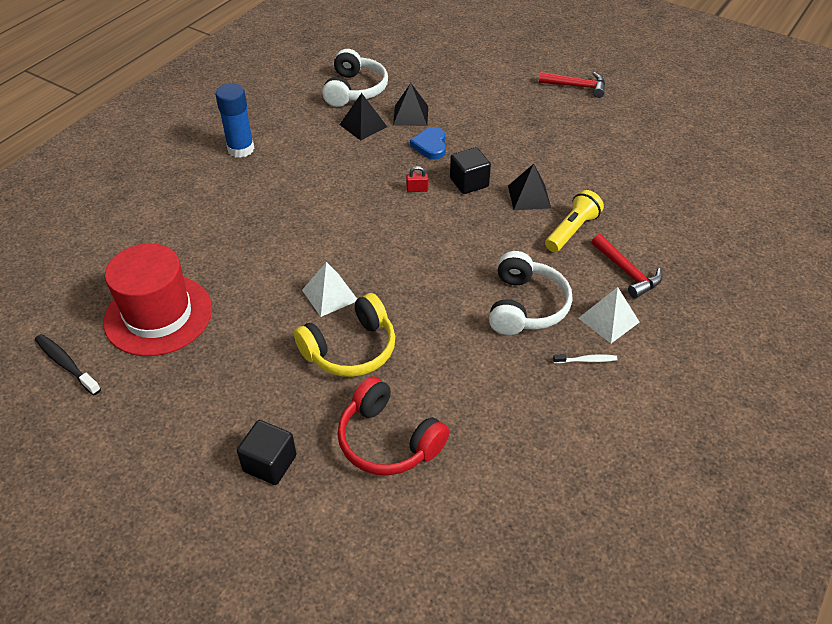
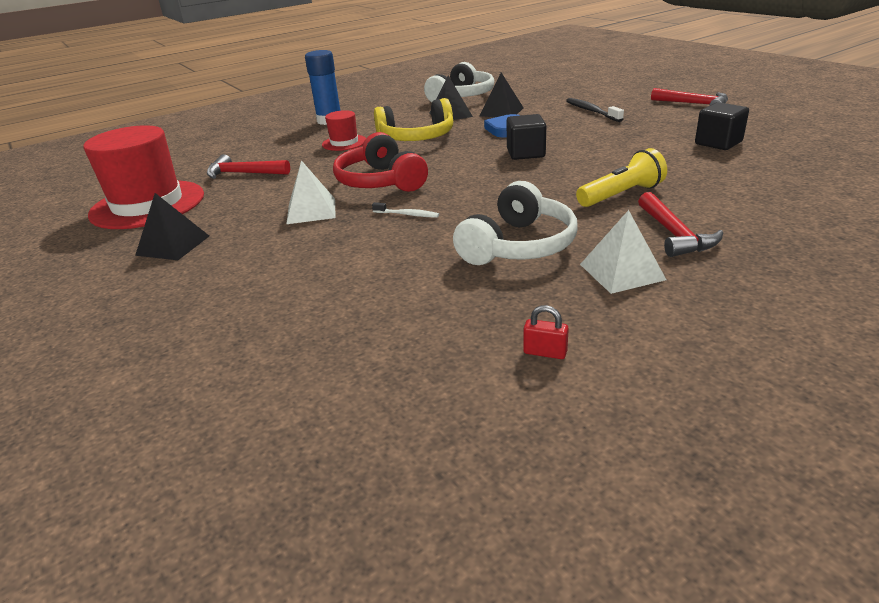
camera: 25 degrees right, 15 degrees down
(66, 364) = (39, 224): black toothbrush -> black toothbrush (591, 111)
(219, 252) = (243, 174): none -> red hammer
(270, 463) = (110, 326): black cube -> black cube (718, 143)
(286, 187) = (344, 143): none -> red hat
(351, 349) = (290, 251): yellow headphones -> yellow headphones (417, 138)
(388, 440) = (251, 332): red headphones -> red headphones (380, 181)
(417, 189) = (467, 153): red padlock -> red padlock (545, 352)
(529, 196) = (586, 167): black pyramid -> black pyramid (173, 245)
(586, 360) = (564, 304): white toothbrush -> white toothbrush (407, 215)

